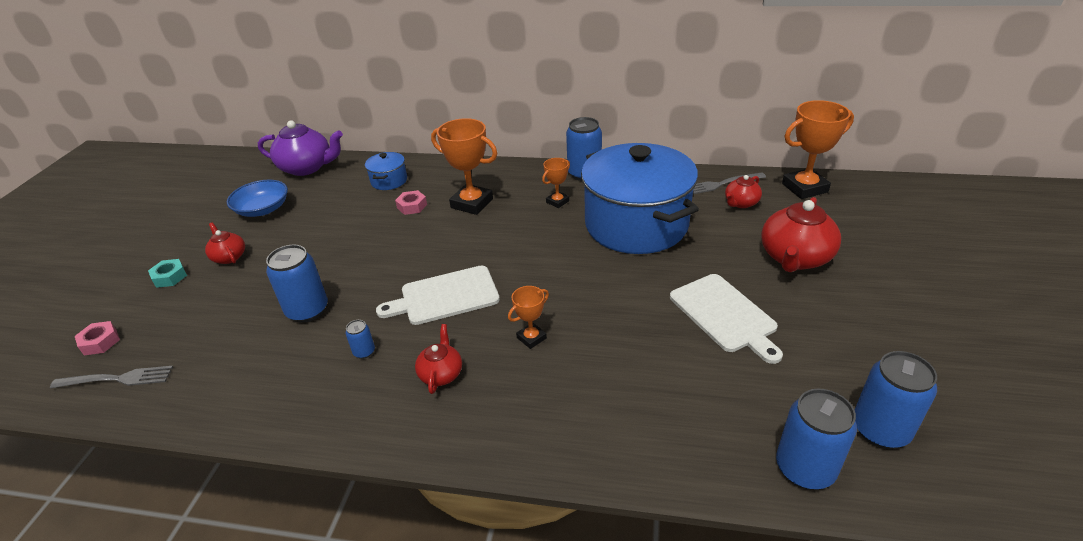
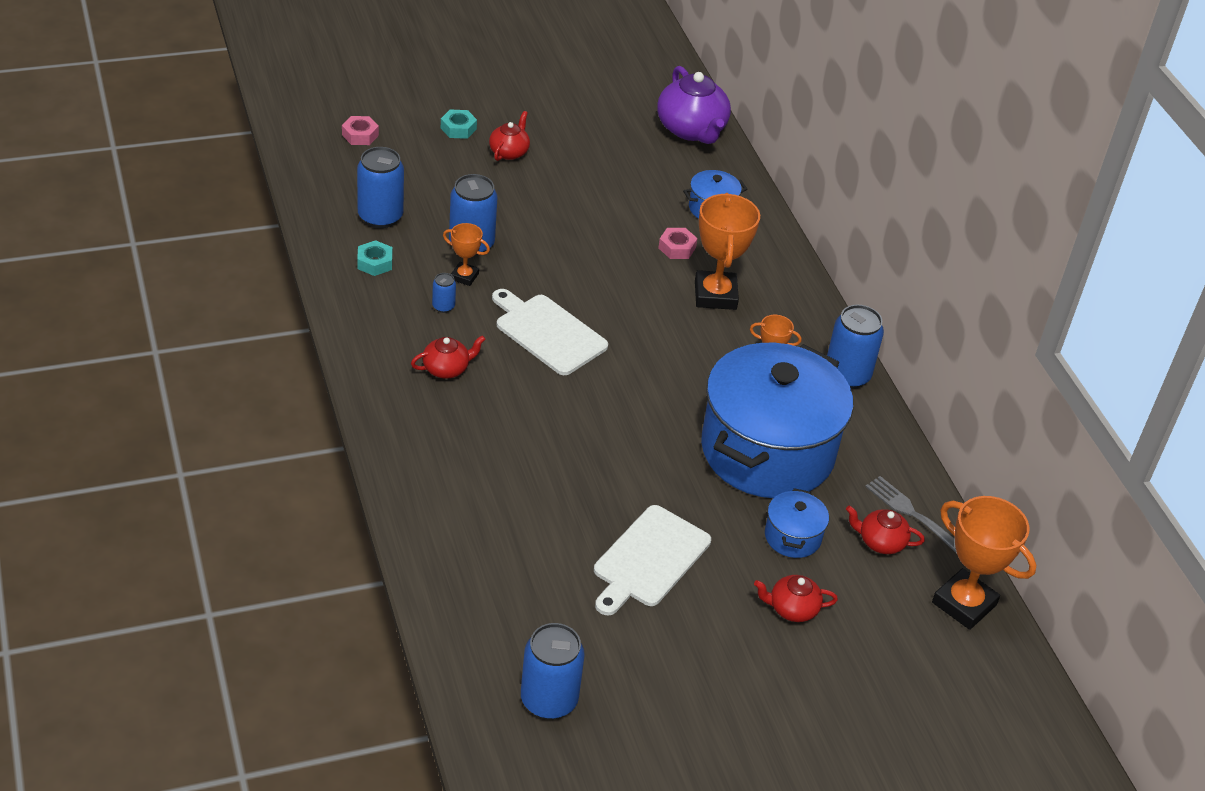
camera: 55 degrees right, 5 degrees up
(117, 379) = (330, 170): grey fork -> none
(263, 209) = (595, 135): blue bowl -> none
(268, 383) = (375, 263): none -> turquoise nut
(531, 338) = (527, 416): orange trophy -> orange trophy (464, 276)
(724, 237) = (792, 537): none -> blue pot
(794, 258) = (792, 609): red teapot -> red teapot, size x0.54
(804, 468) = (471, 647): blue can -> blue can (380, 217)

